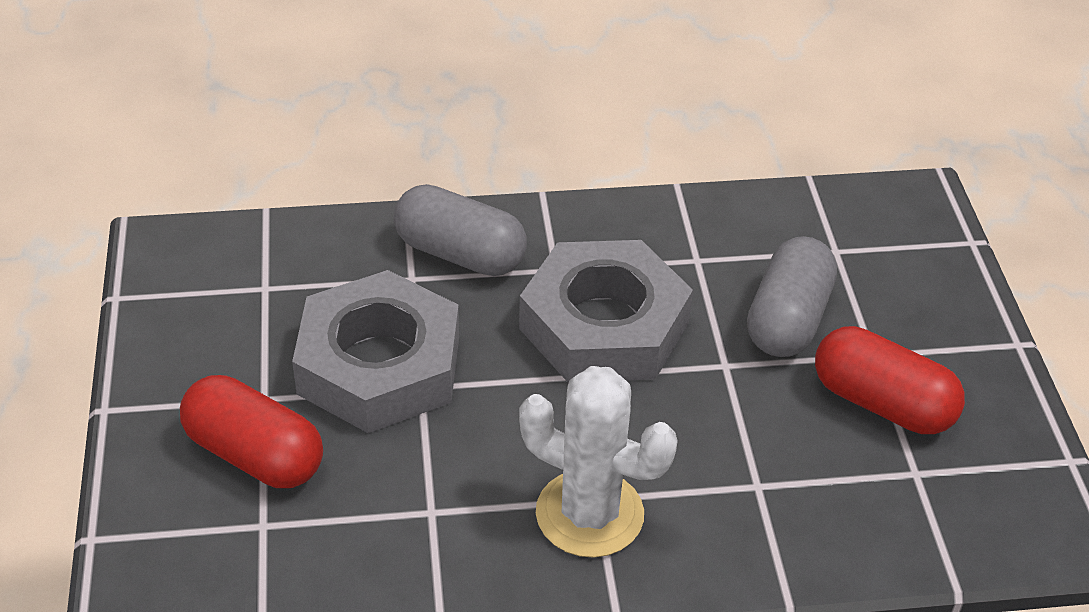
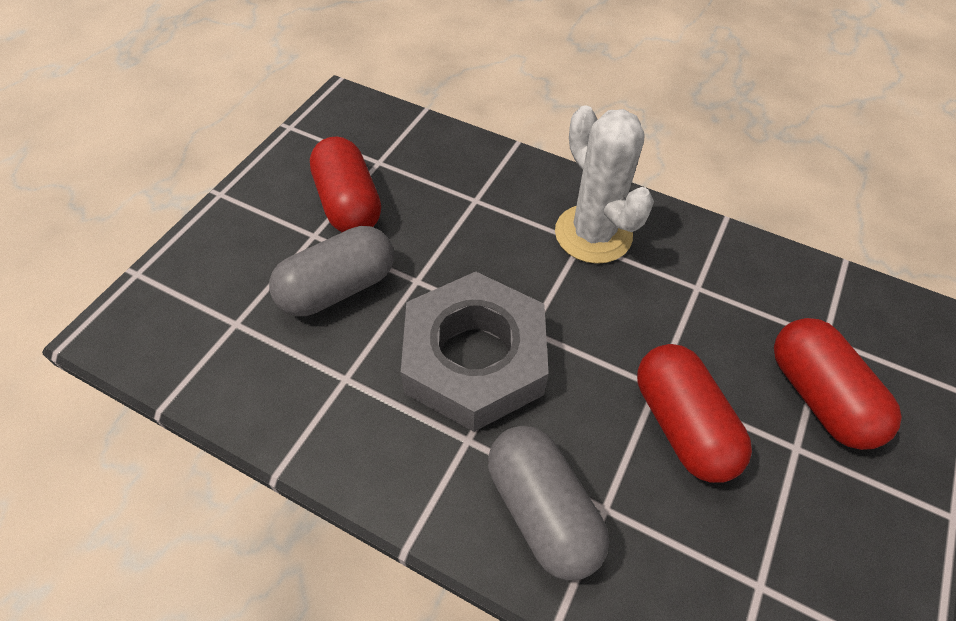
camera: 145 degrees left, 10 degrees up
(379, 365) = (682, 425): grey nut -> red capsule

